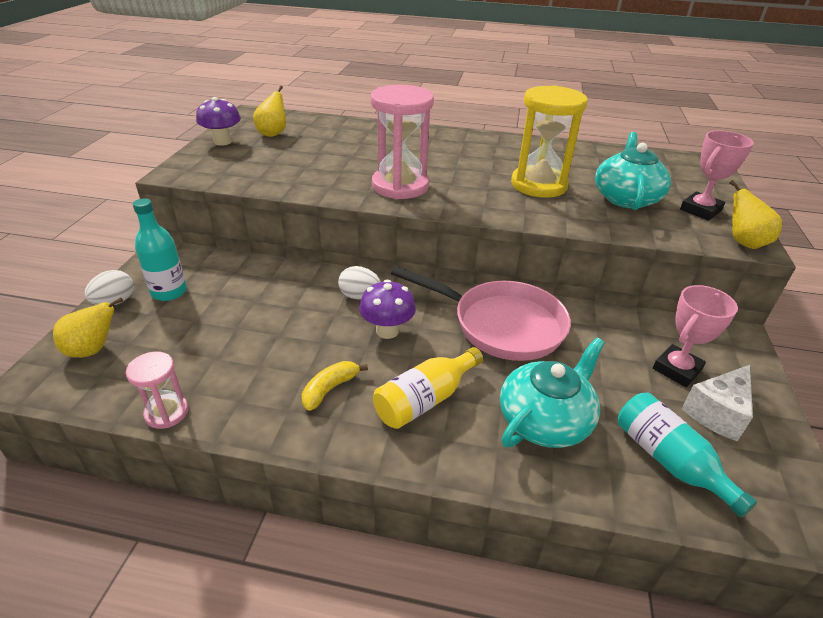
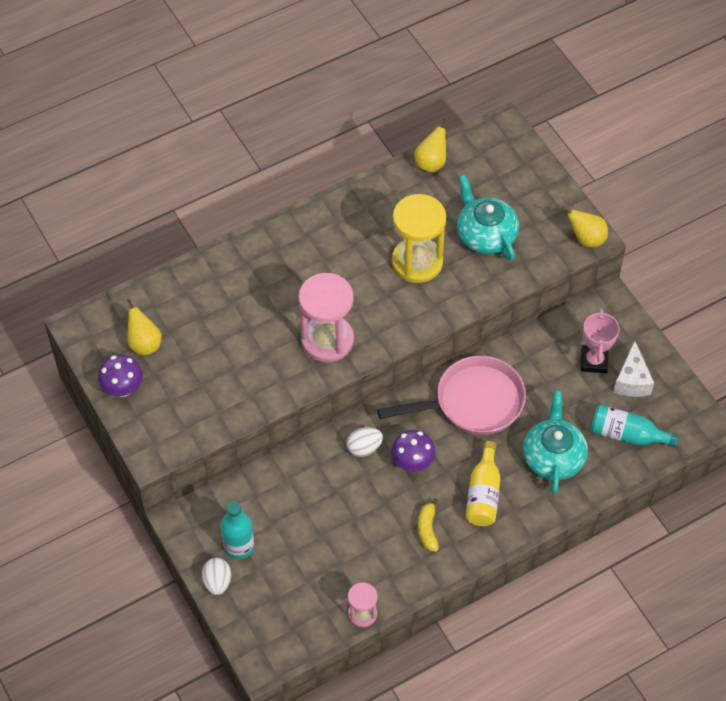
camera: 40 degrees left, 20 degrees up
(93, 350) = (262, 619): yellow pear -> yellow pear (431, 163)
(700, 210) = (541, 215): pink trophy -> none

